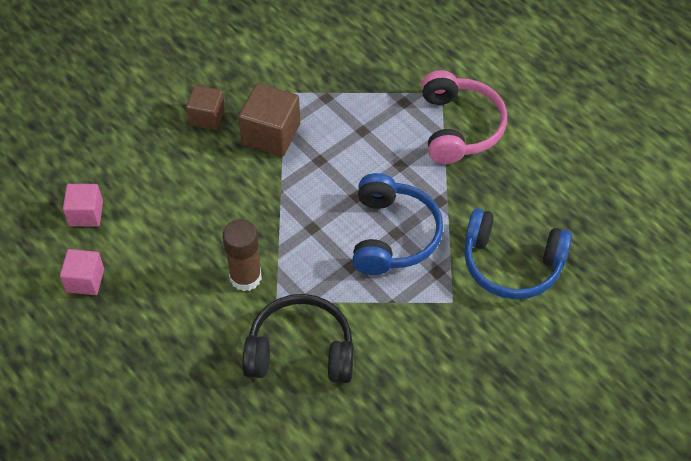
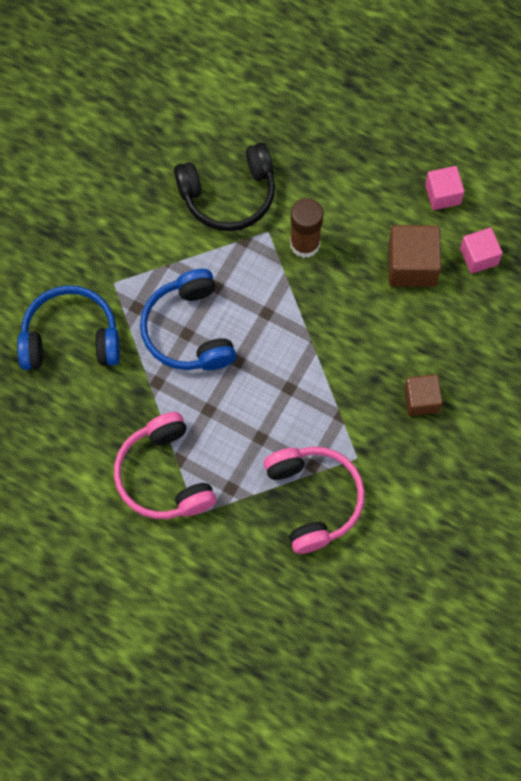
camera: 160 degrees right, 15 degrees up
(271, 134) = (349, 401): brown cube -> brown cube (412, 265)
(336, 74) = (314, 499): none -> pink headphones

